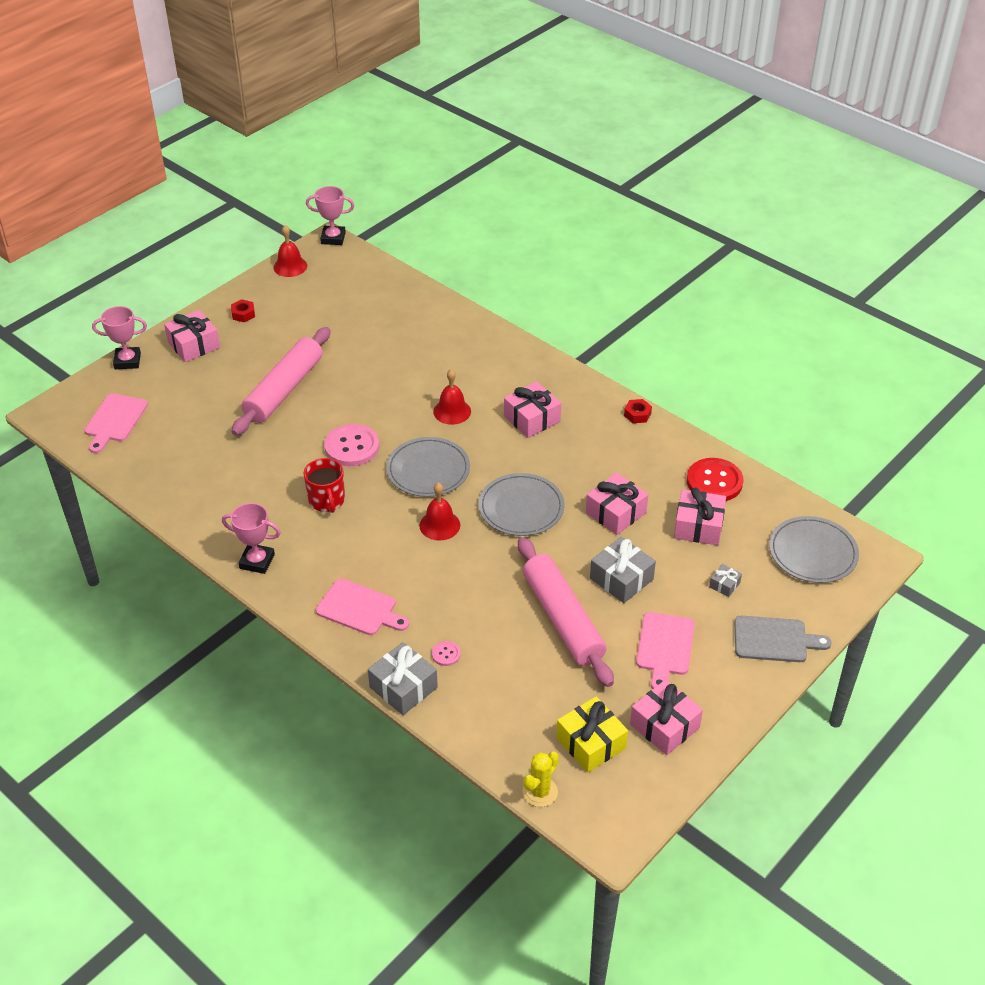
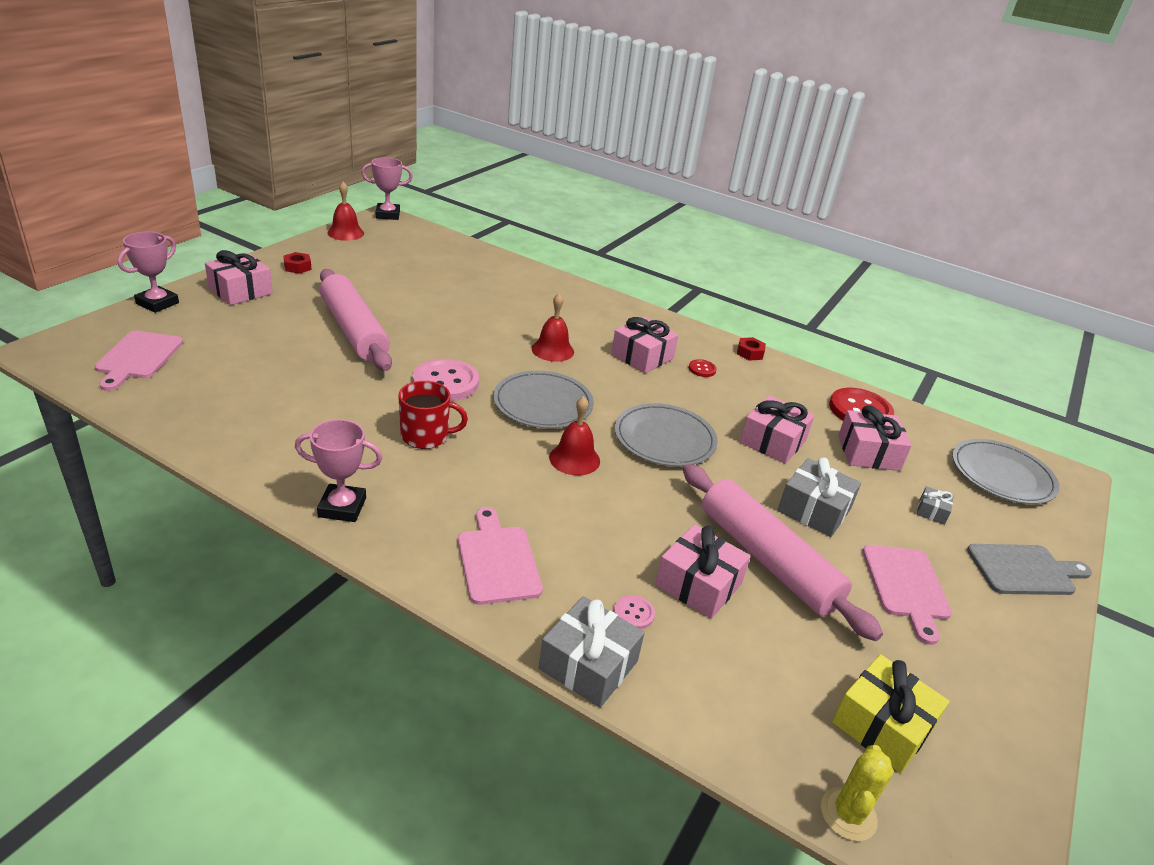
camera: 15 degrees left, 10 degrees down
(127, 361) = (157, 303): pink trophy -> pink trophy turned 45 degrees counterclockwise
(284, 390) = (354, 330): pink rolling pin -> pink rolling pin turned 45 degrees counterclockwise
(327, 500) = (426, 436): red mug -> red mug turned 60 degrees counterclockwise
(359, 609) = (497, 560): pink cutting board -> pink cutting board turned 120 degrees counterclockwise
(583, 433) = (702, 369): none -> red button
(664, 726) = (964, 691): pink gift -> pink gift (698, 584)

